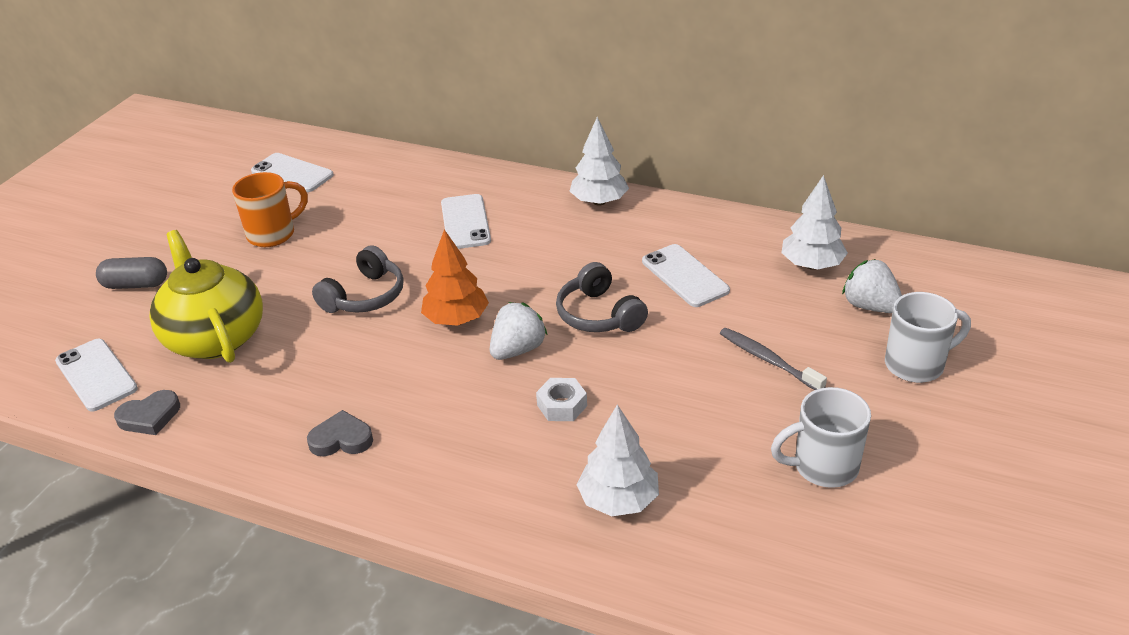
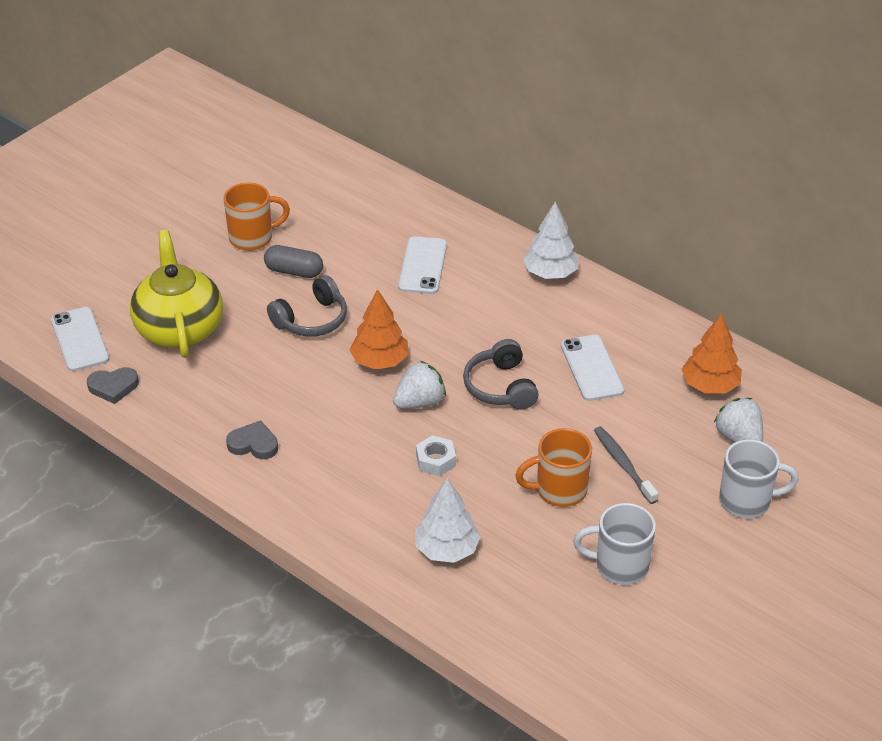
camera: 15 degrees right, 5 degrees up
(136, 284) = (127, 261): grey capsule -> grey capsule (294, 271)
(292, 173) = (287, 175): white phone -> none
(713, 403) = (559, 490): none -> orange mug
(811, 265) = (710, 385): white tree -> orange tree

